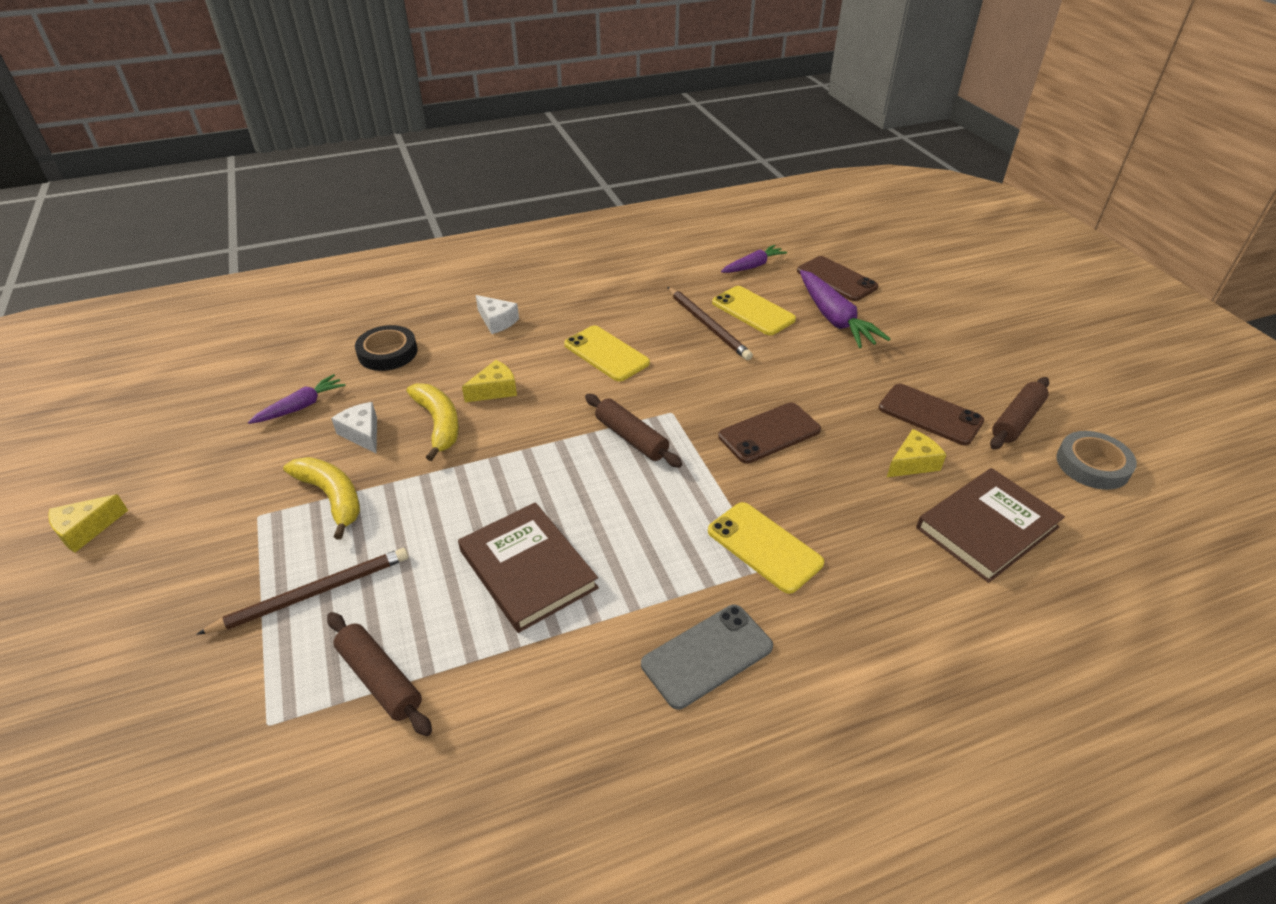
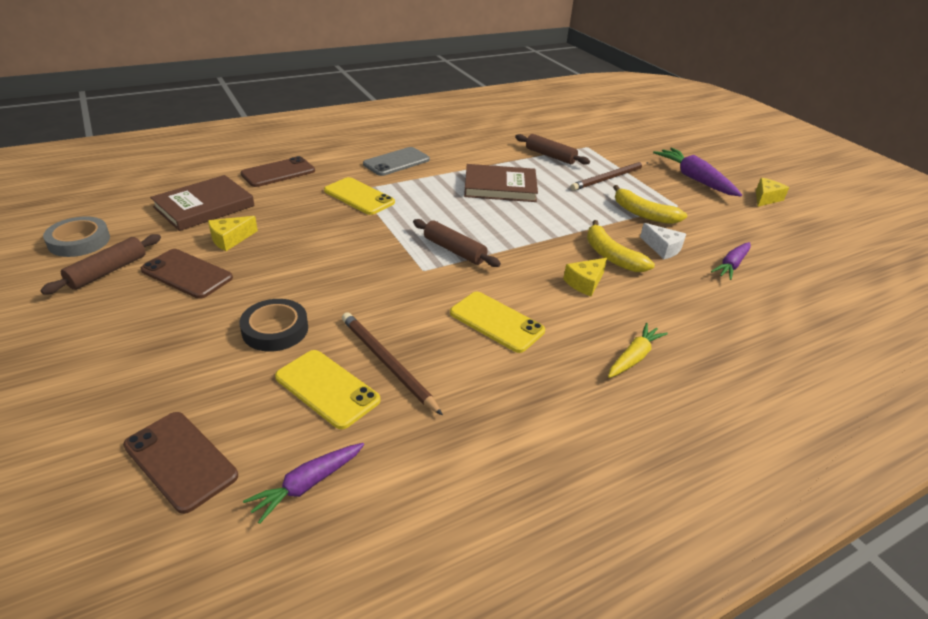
camera: 170 degrees right, 5 degrees down
(387, 352) = (713, 315): black tape -> black tape (275, 329)
(497, 321) = (634, 357): white cheese -> yellow carrot
(527, 569) = (500, 187): brown book -> brown book turned 45 degrees counterclockwise
(769, 433) = (340, 256): brown phone -> brown phone (278, 172)
(834, 318) = (222, 381): purple carrot -> purple carrot (694, 179)

